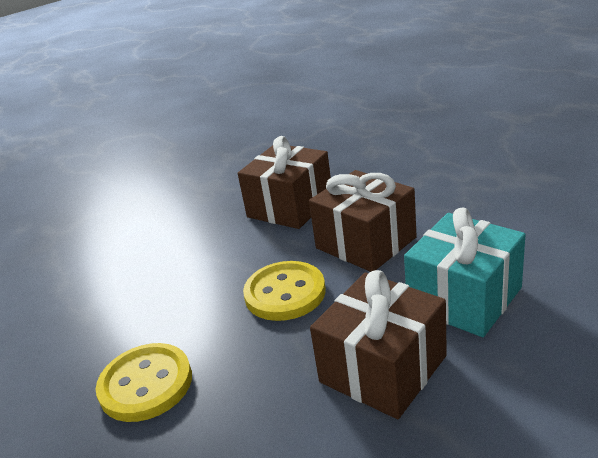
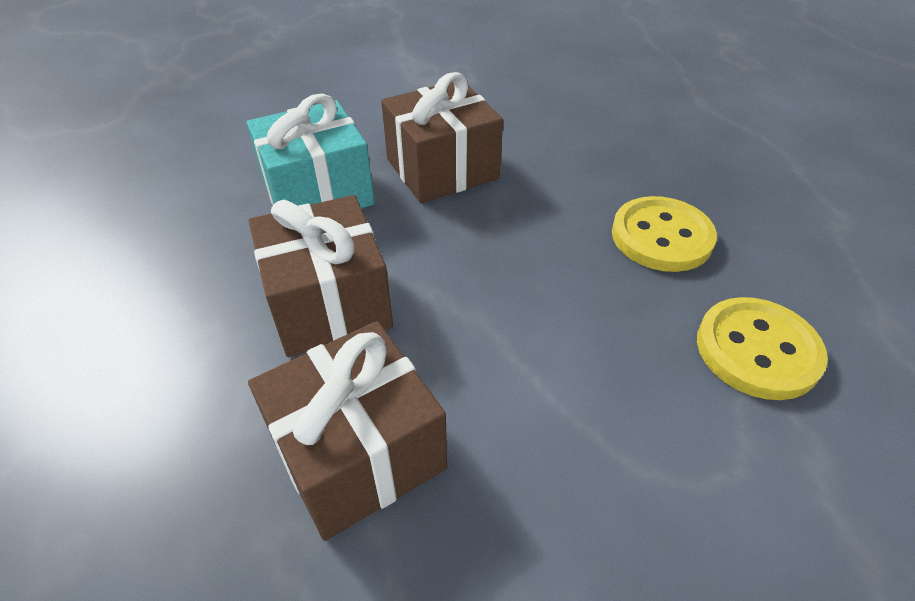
camera: 160 degrees left, 15 degrees up
(285, 293) = (475, 276): yellow button -> yellow button (757, 350)

